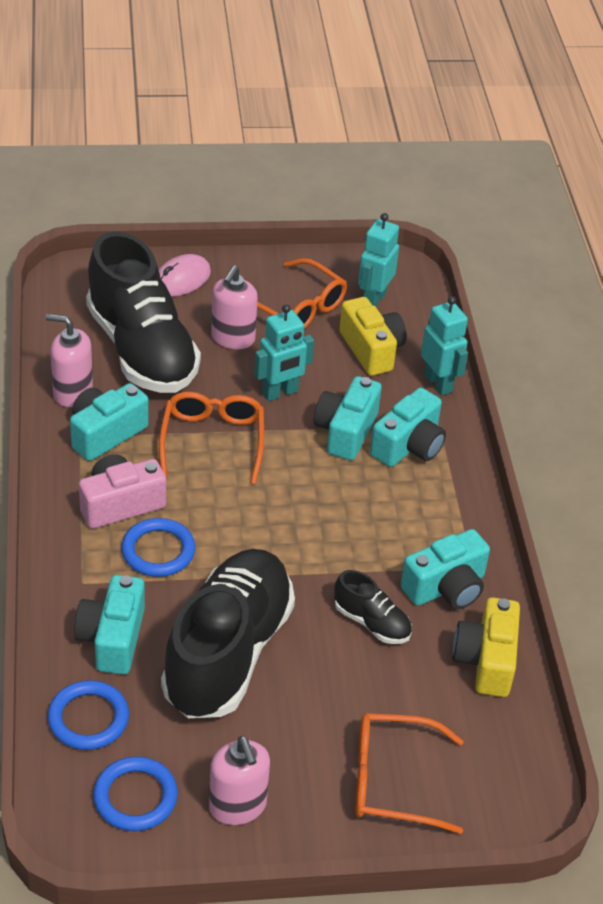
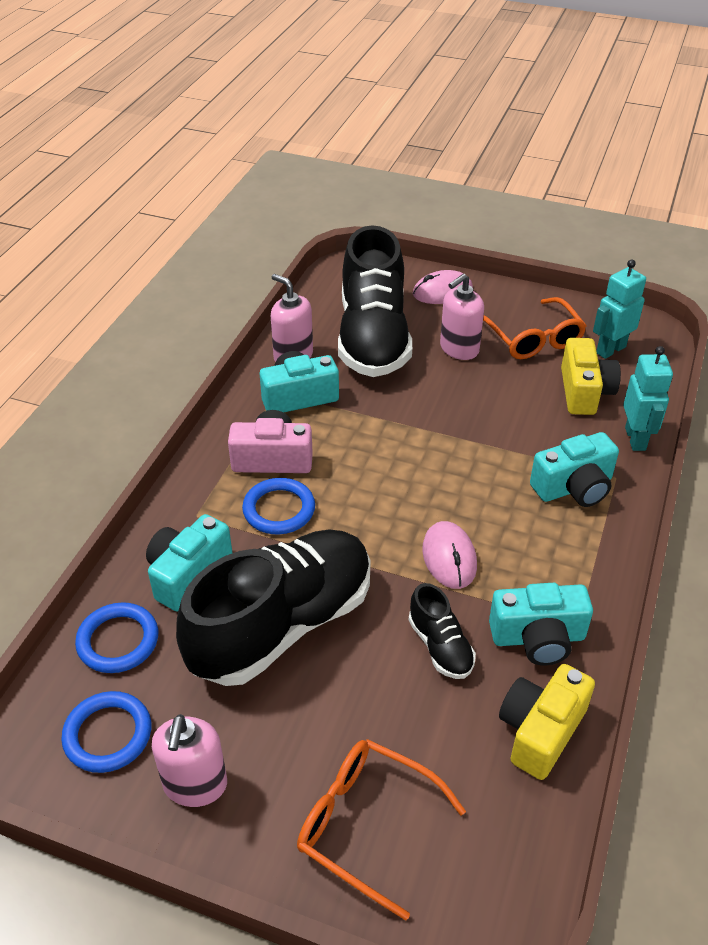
camera: 30 degrees right, 0 degrees up
(212, 441) = (388, 429): orange glasses -> none
(280, 393) = (475, 405): turquoise robot -> none
(337, 544) = (449, 558): none -> pink mouse
(345, 431) = (518, 456): turquoise camera -> none

